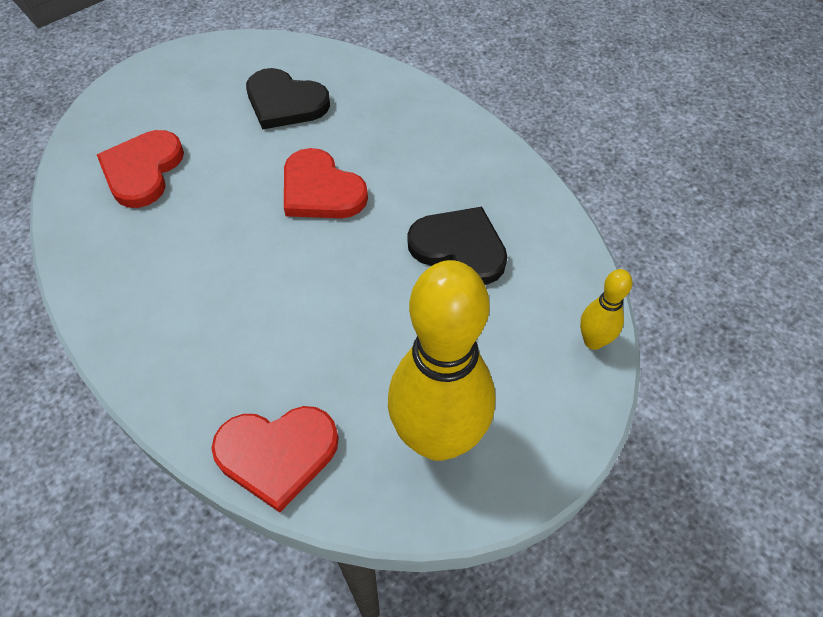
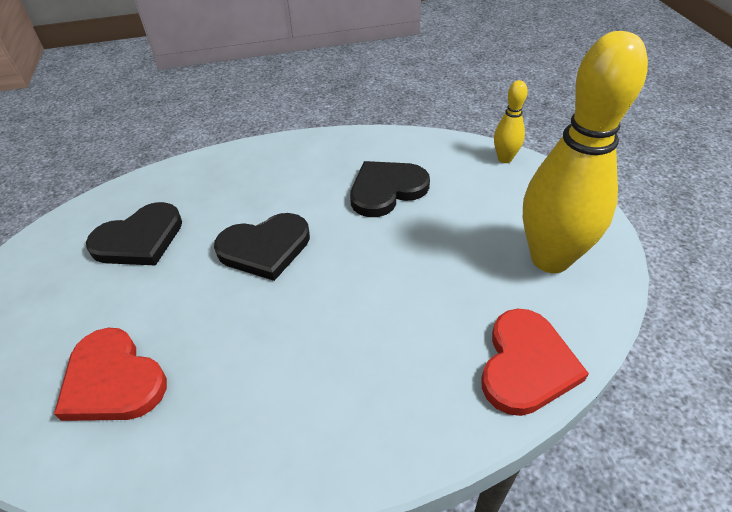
camera: 60 degrees left, 10 degrees down
(321, 190) = (265, 248): red heart -> black heart

